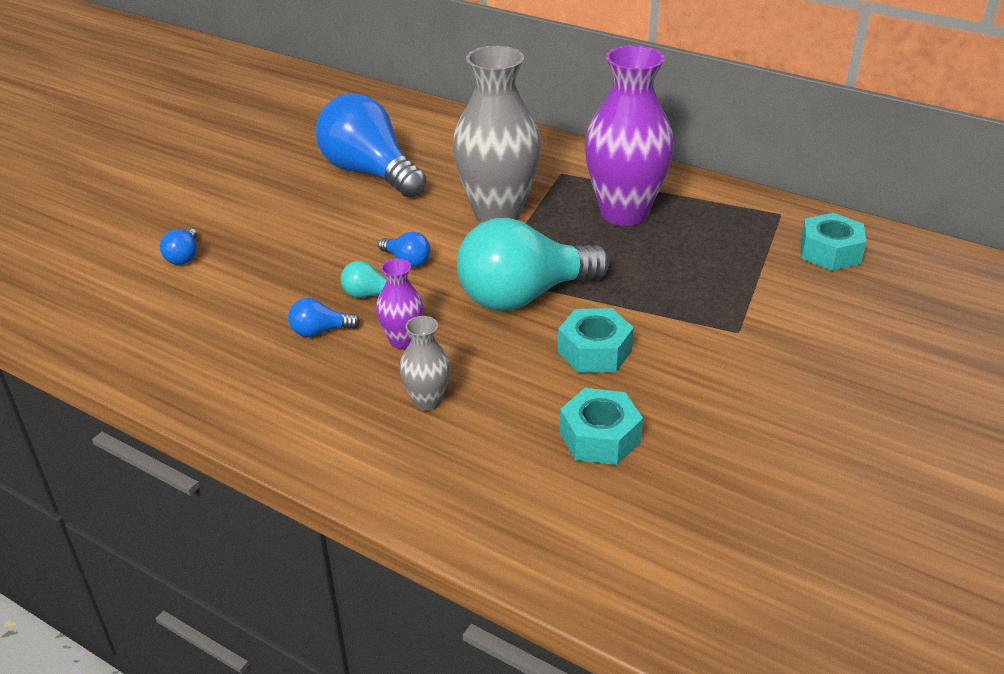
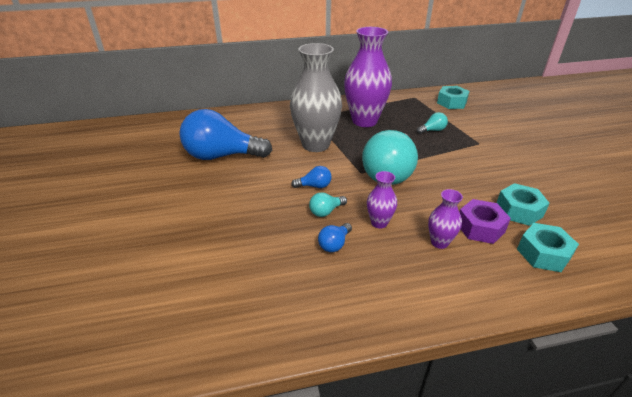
camera: 45 degrees left, 0 degrees up
(184, 256) = (184, 254): blue light bulb -> none
(427, 401) = (439, 242): grey vase -> purple vase
(506, 420) = (480, 227): none -> purple nut
(594, 351) = (454, 178): turquoise nut -> turquoise nut (543, 253)
(701, 276) = (432, 130): none -> turquoise light bulb

